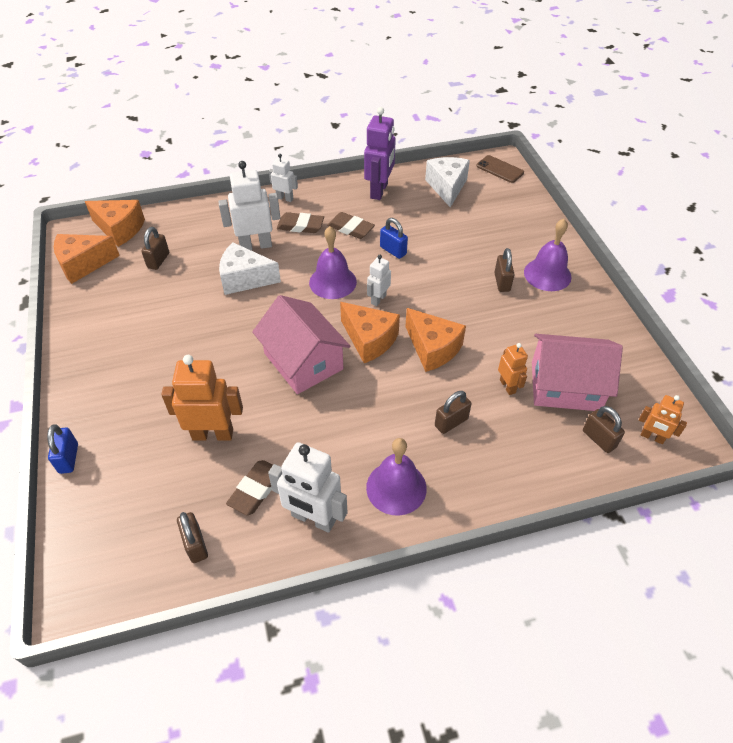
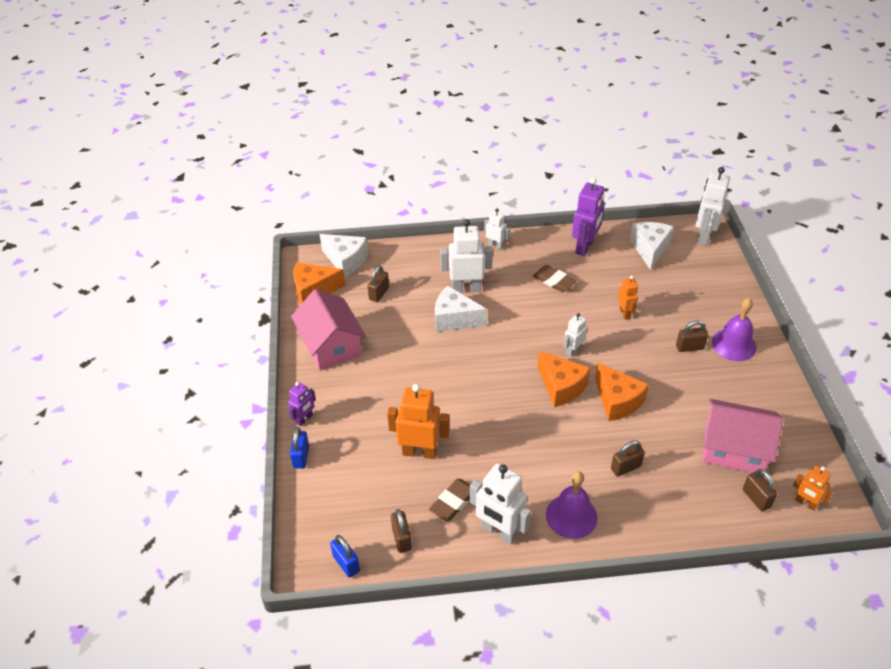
camera: 10 degrees right, 5 degrees down
(73, 412) = (304, 419): none -> purple robot
(120, 229) = (346, 260): orange cheese -> white cheese
(300, 226) = (508, 274): brown eraser -> none
(303, 361) = (501, 399): pink house -> pink house (331, 345)
(332, 282) = (533, 330): purple bell -> none
(393, 250) = (591, 306): blue padlock -> blue padlock (346, 563)
(499, 169) = (703, 236): brown phone -> white robot
(502, 282) = (689, 347): brown padlock -> brown padlock turned 75 degrees clockwise
(507, 386) = (681, 442): orange robot -> orange robot (625, 313)

